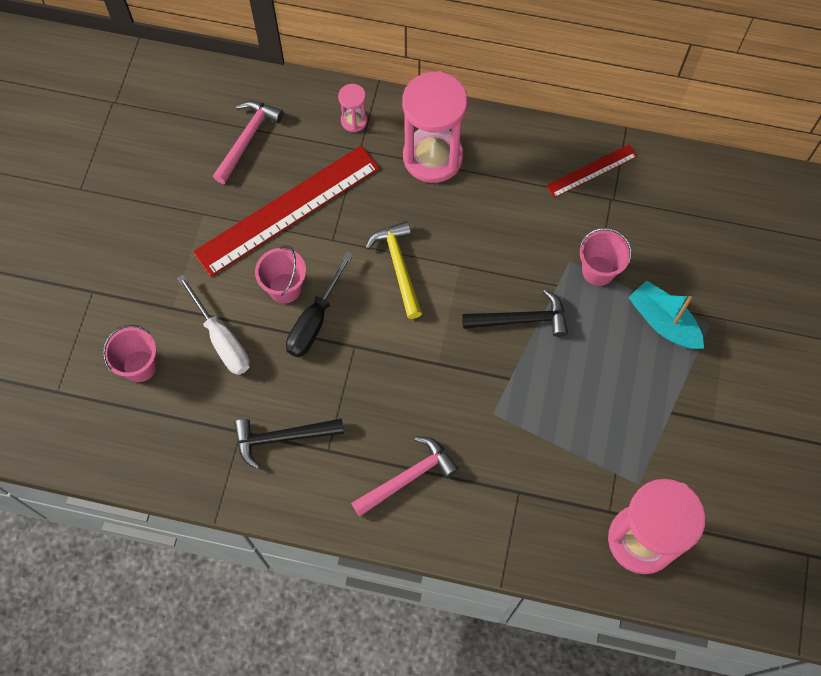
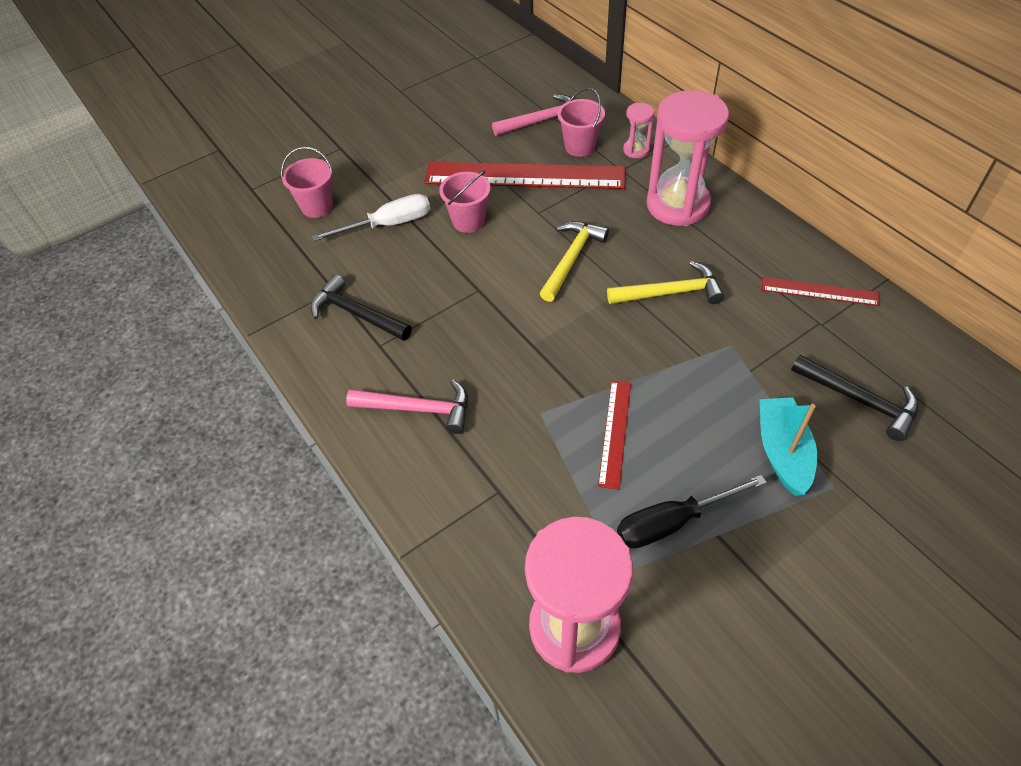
camera: 45 degrees right, 15 degrees down
(221, 339) = (388, 224): white screwdriver -> white screwdriver turned 120 degrees counterclockwise
(315, 320) = (467, 254): black screwdriver -> black screwdriver (672, 522)
(494, 245) = (670, 292): none -> yellow hammer
(521, 319) = (639, 360): black hammer -> black hammer (859, 400)
(553, 389) = (615, 432): none -> red ruler
(598, 271) = (752, 369): pink bucket -> pink bucket (580, 146)

